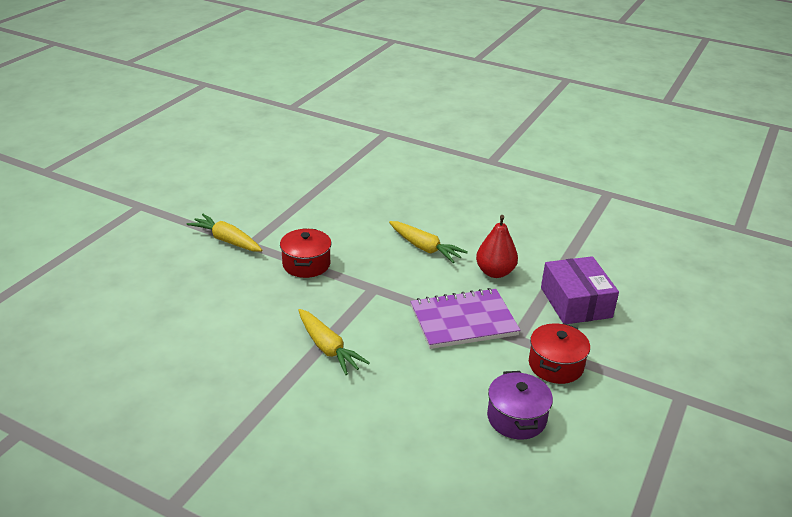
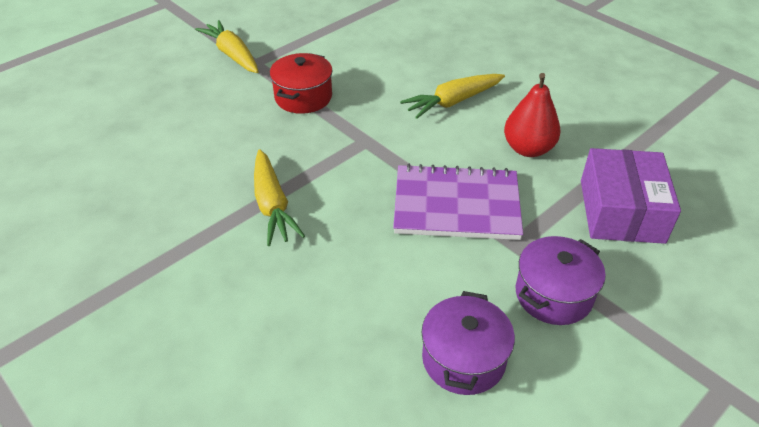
camera: 20 degrees right, 10 degrees up
(425, 248) = (453, 102): yellow carrot -> yellow carrot turned 90 degrees clockwise
(555, 365) = (553, 294): red pot -> purple pot

